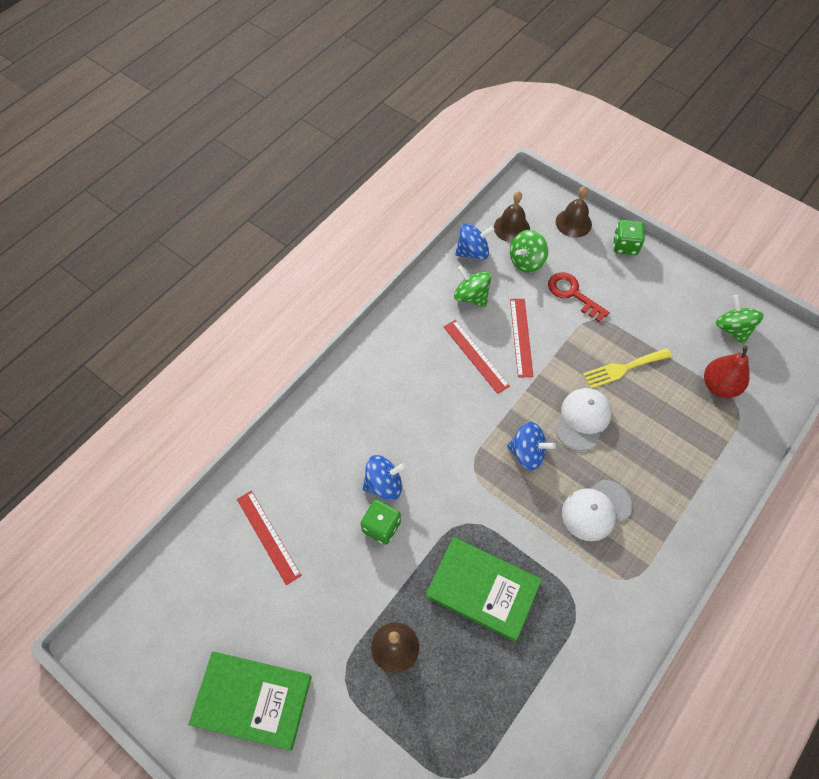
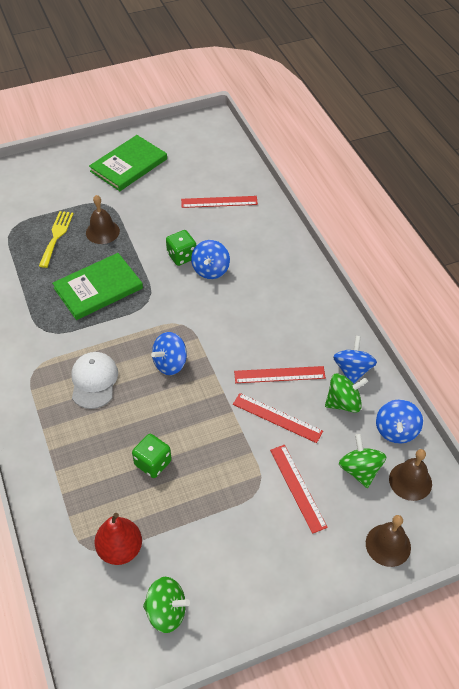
camera: 120 degrees right, 10 degrees down
(432, 304) = (352, 370): none -> blue spinning top
(573, 294) = (298, 487): red key -> red ruler
(583, 419) = (169, 417): white cap -> none
(623, 368) = (193, 479): yellow fork -> yellow fork (56, 236)
(625, 246) = (330, 578): green dice -> green dice (153, 463)

